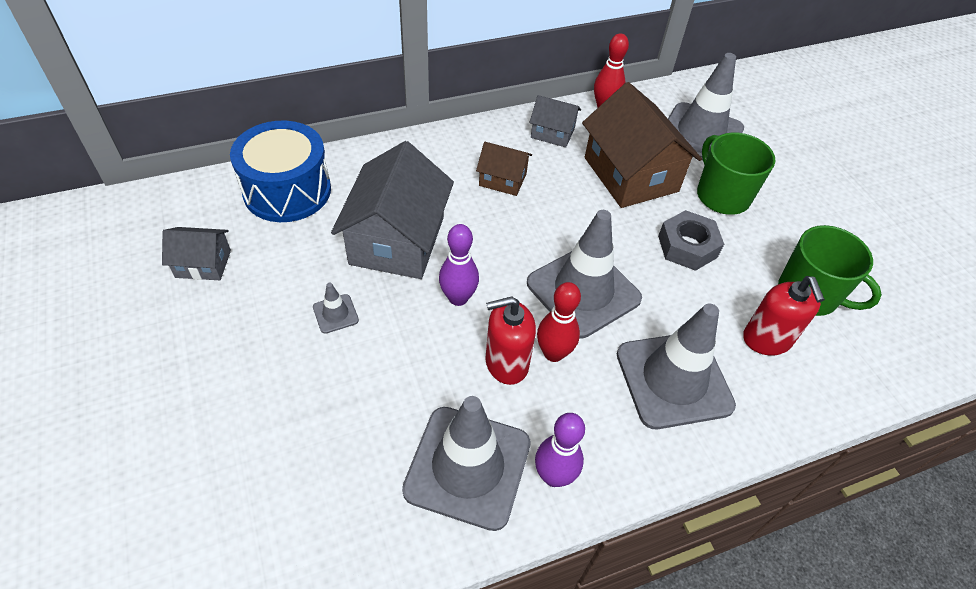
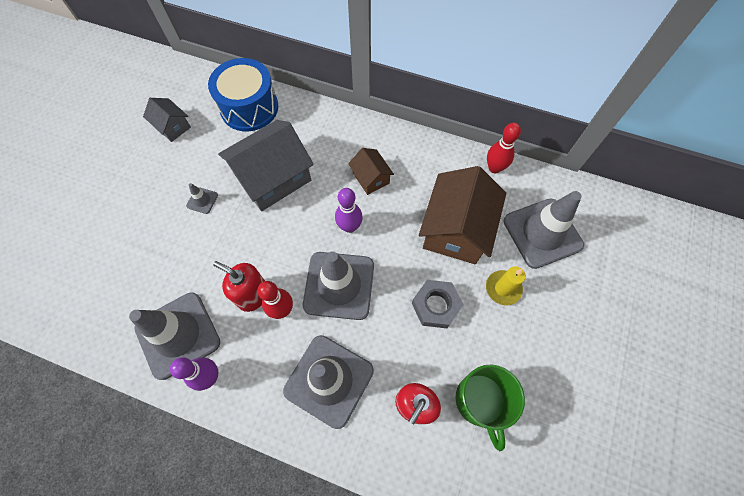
camera: 45 degrees right, 15 degrees up
(458, 298) = (268, 237): purple bowling pin -> purple bowling pin (349, 227)
(552, 133) = (437, 165): grey house -> none
(722, 195) = (503, 288): green mug -> yellow candle

